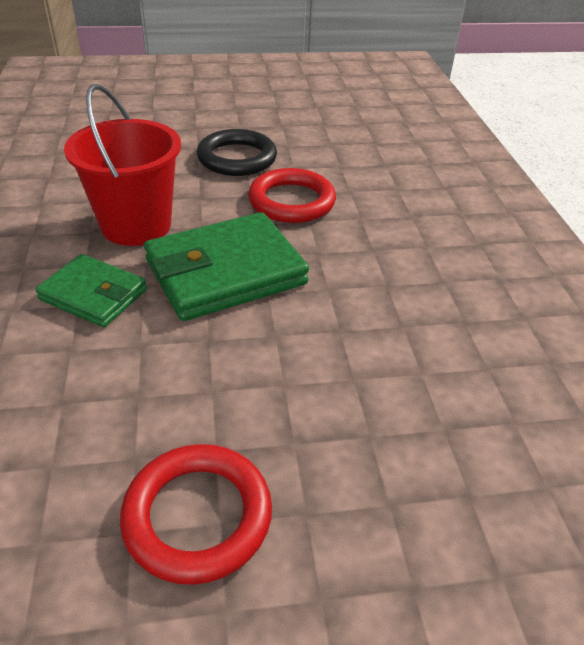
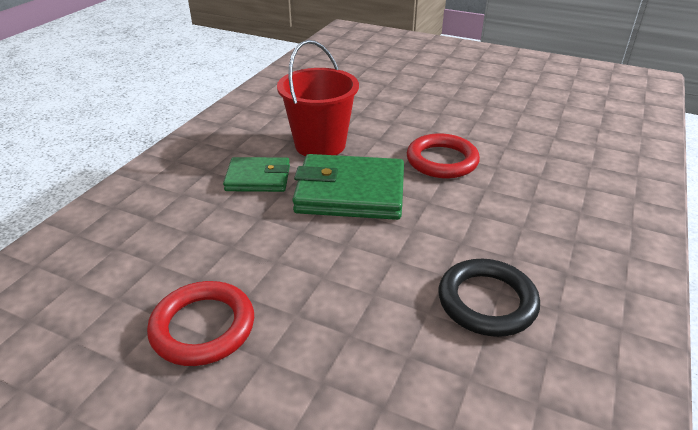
camera: 35 degrees right, 5 degrees down
(93, 295) = (258, 178): green wallet -> green wallet turned 60 degrees counterclockwise
(237, 158) = (428, 120): black ring -> black ring (487, 301)

